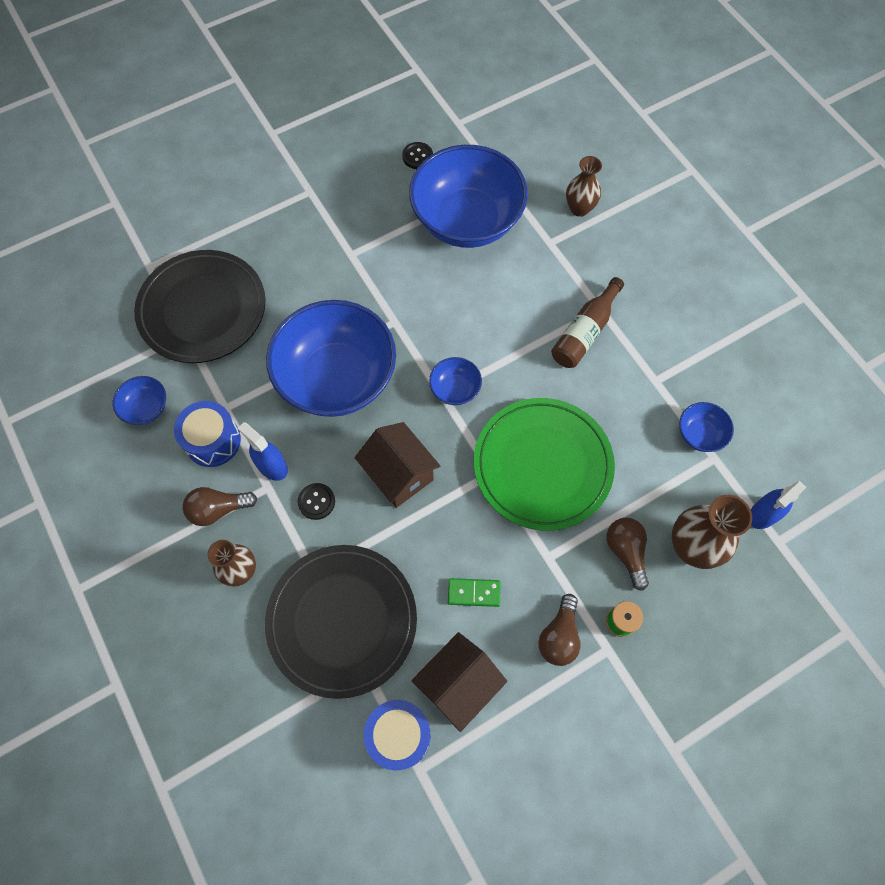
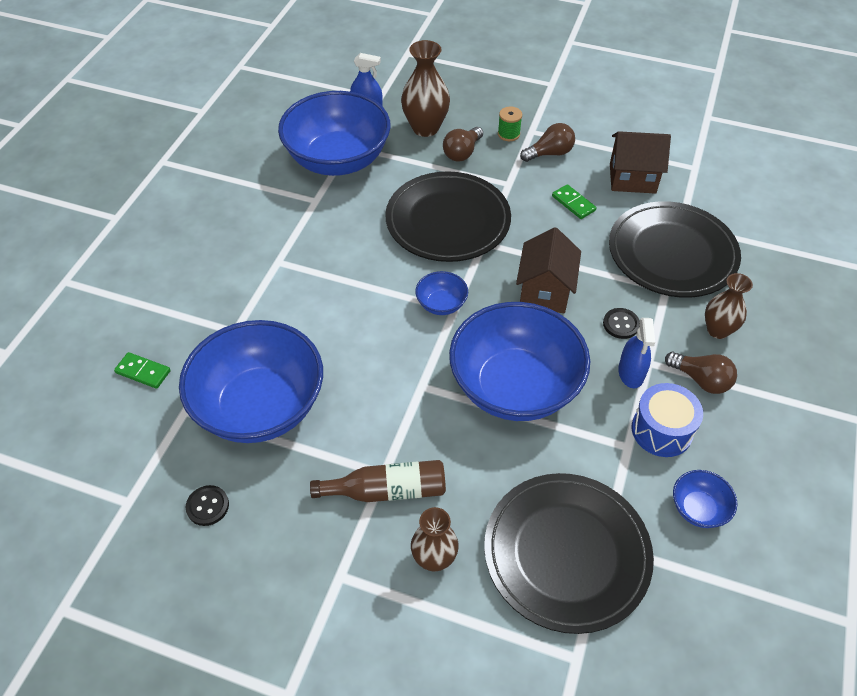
camera: 130 degrees left, 15 degrees down
(399, 735) = (692, 186): blue drum -> none
(542, 465) = (448, 221): green plate -> black plate
(557, 174) = (143, 372): none -> green domino
(579, 209) = (176, 332): brown vase -> brown vase (434, 559)
(584, 332) = (310, 259): brown bottle -> brown bottle (387, 490)
(700, 434) = (338, 160): blue bowl -> blue bowl, size x2.39

